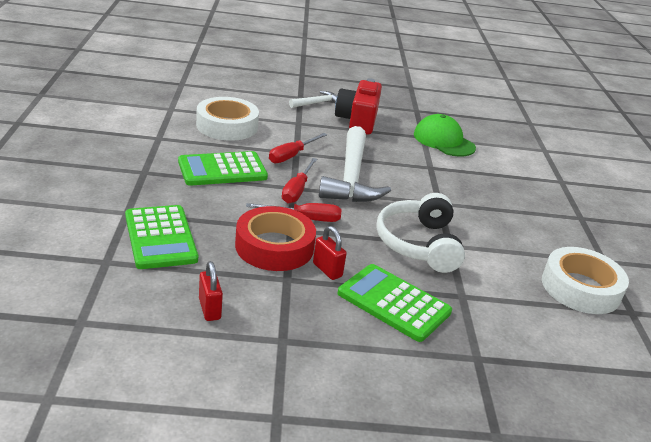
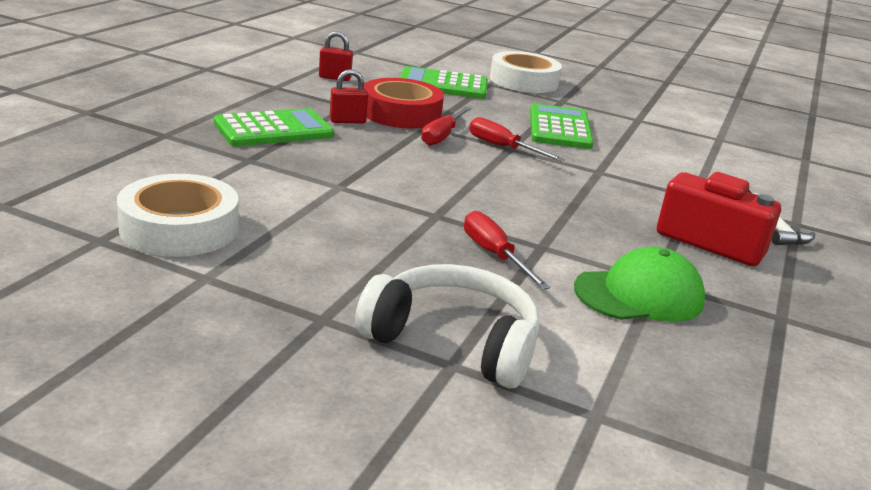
camera: 115 degrees right, 5 degrees down
(227, 126) = (674, 154): white tape -> white tape (524, 81)
(291, 156) = (590, 166): red screwdriver -> red screwdriver (494, 255)
(351, 177) = (525, 183): white hammer -> none
(419, 244) = (355, 171): white headphones -> white headphones (453, 341)

